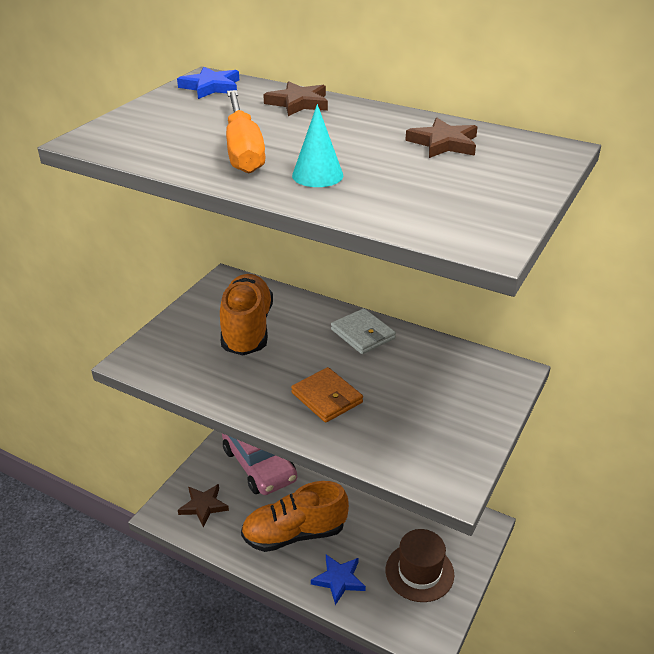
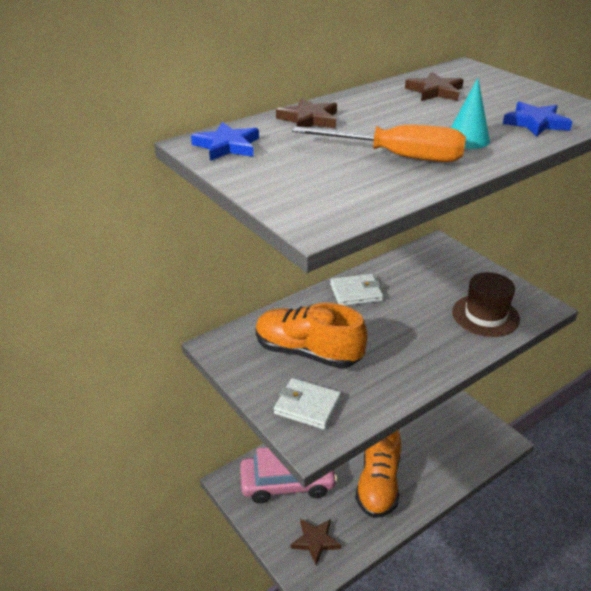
camera: 65 degrees left, 0 degrees up
(174, 348) = (307, 406): none -> white wallet
(327, 397) = (426, 333): orange wallet -> none
(339, 580) = (435, 471): blue star -> blue star (535, 123)
(419, 572) = (445, 423): brown hat -> brown hat (485, 315)

